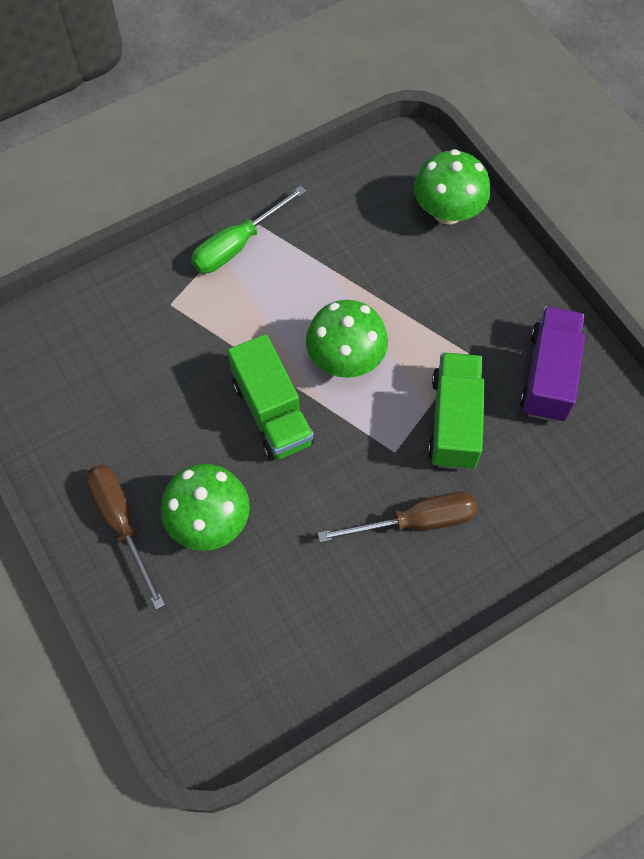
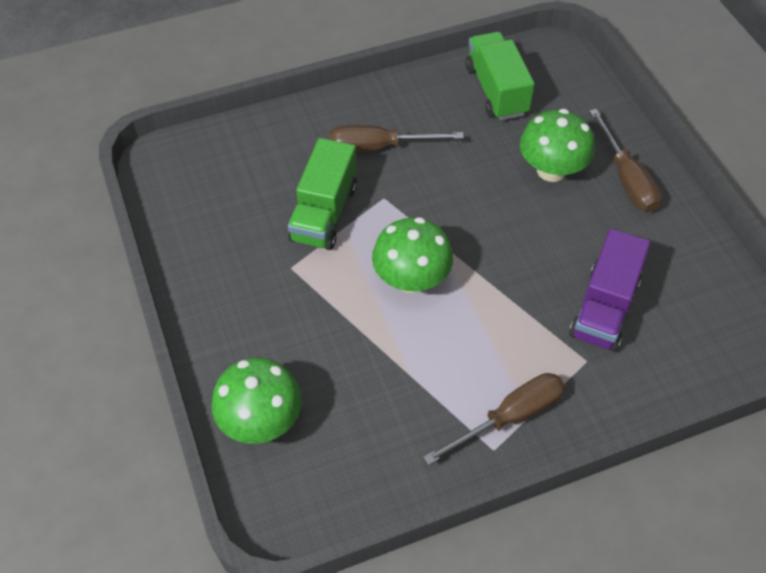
camera: 170 degrees left, 10 degrees down
(237, 245) = (510, 418): green screwdriver -> brown screwdriver
(272, 412) = (489, 243): green truck -> green truck (496, 91)
(548, 375) = (224, 237): purple truck -> purple truck (604, 308)

